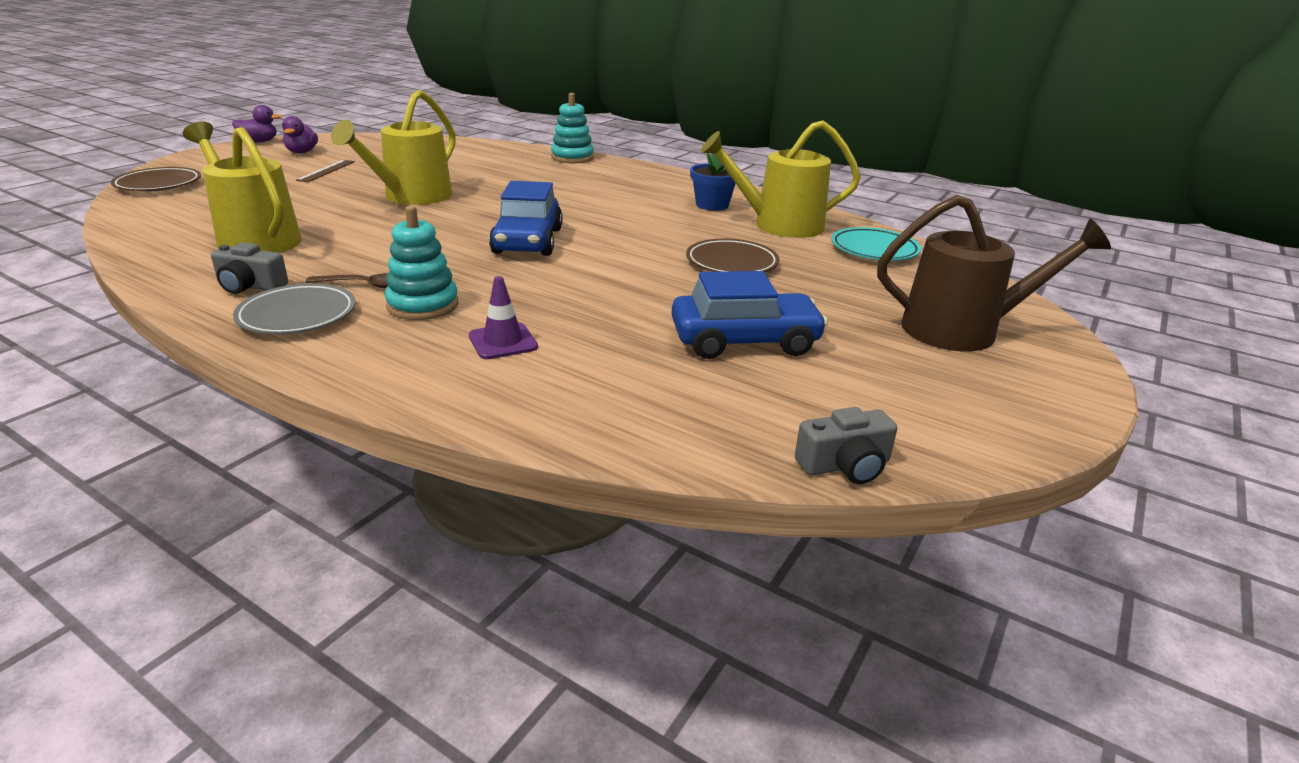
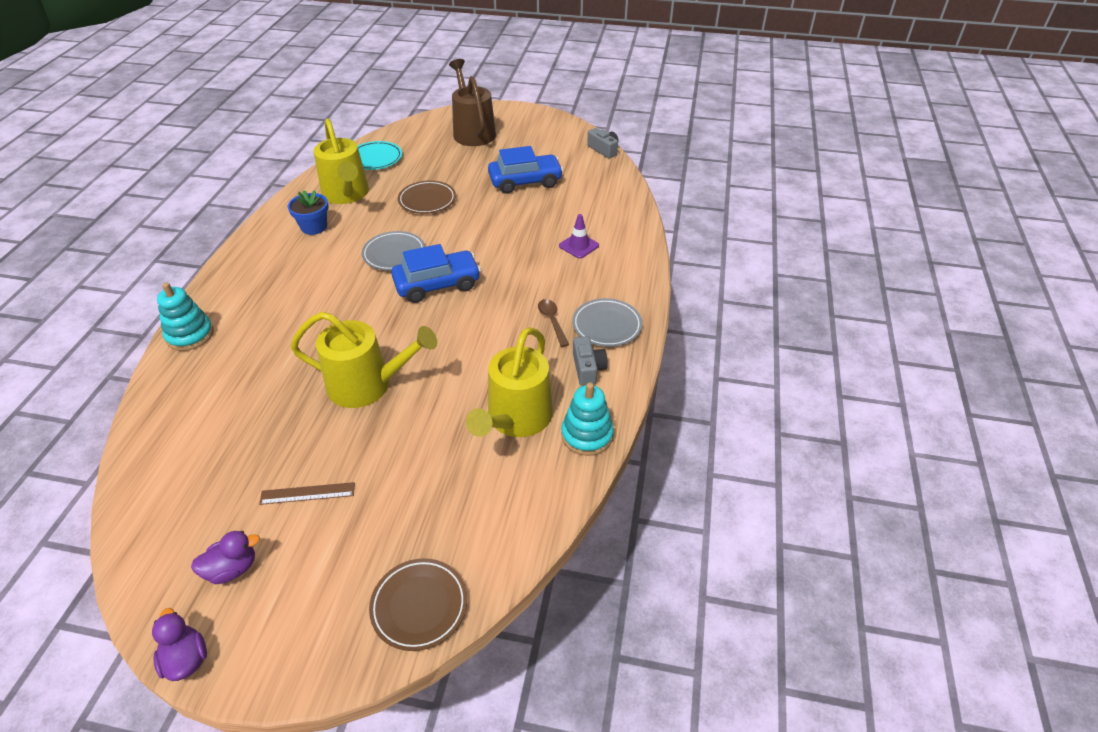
camera: 110 degrees left, 15 degrees up
(423, 305) = (560, 287): turquoise stacking toy -> turquoise stacking toy (587, 435)
(616, 230) = (394, 254): none -> grey plate
(744, 341) = (525, 181): blue car -> blue car turned 105 degrees clockwise

